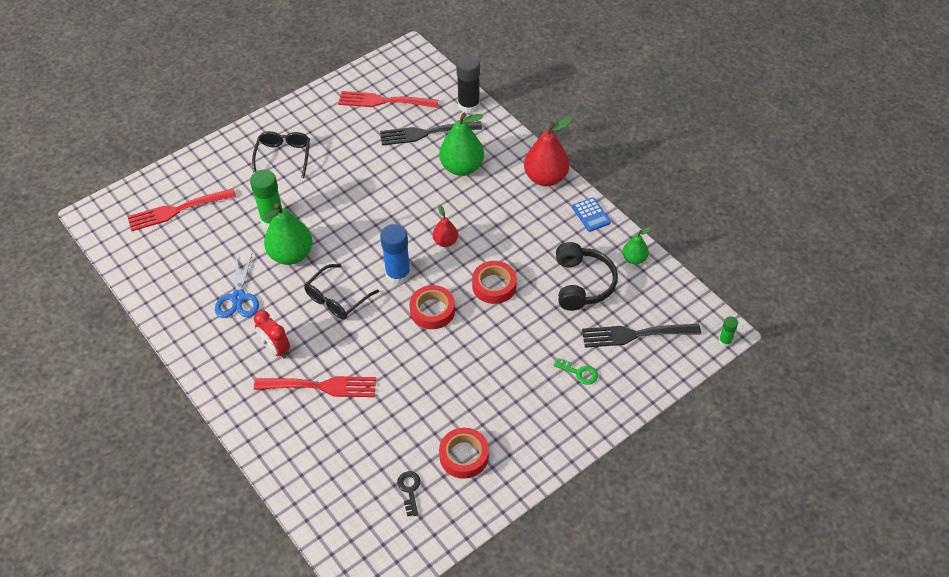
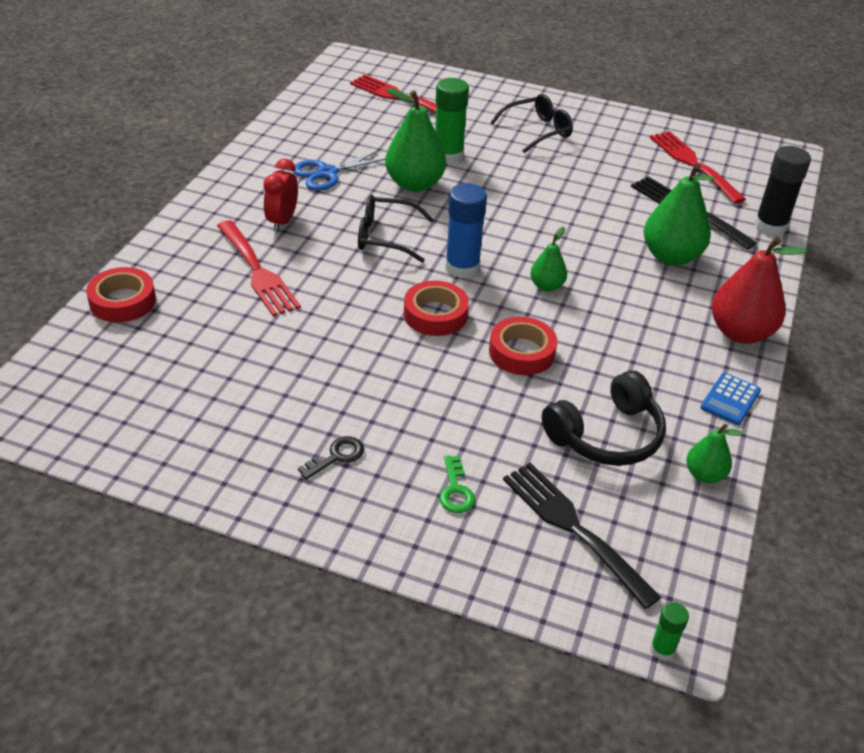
camera: 55 degrees right, 10 degrees down
(409, 490) = (159, 396): black key -> black key (337, 456)
(445, 242) = (547, 286): red pear -> green pear
(464, 456) = (239, 426): red tape -> red tape (123, 301)

